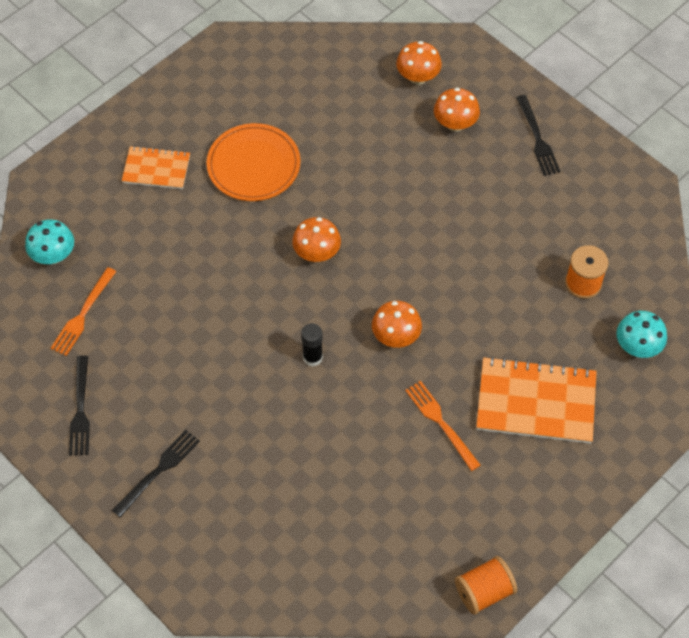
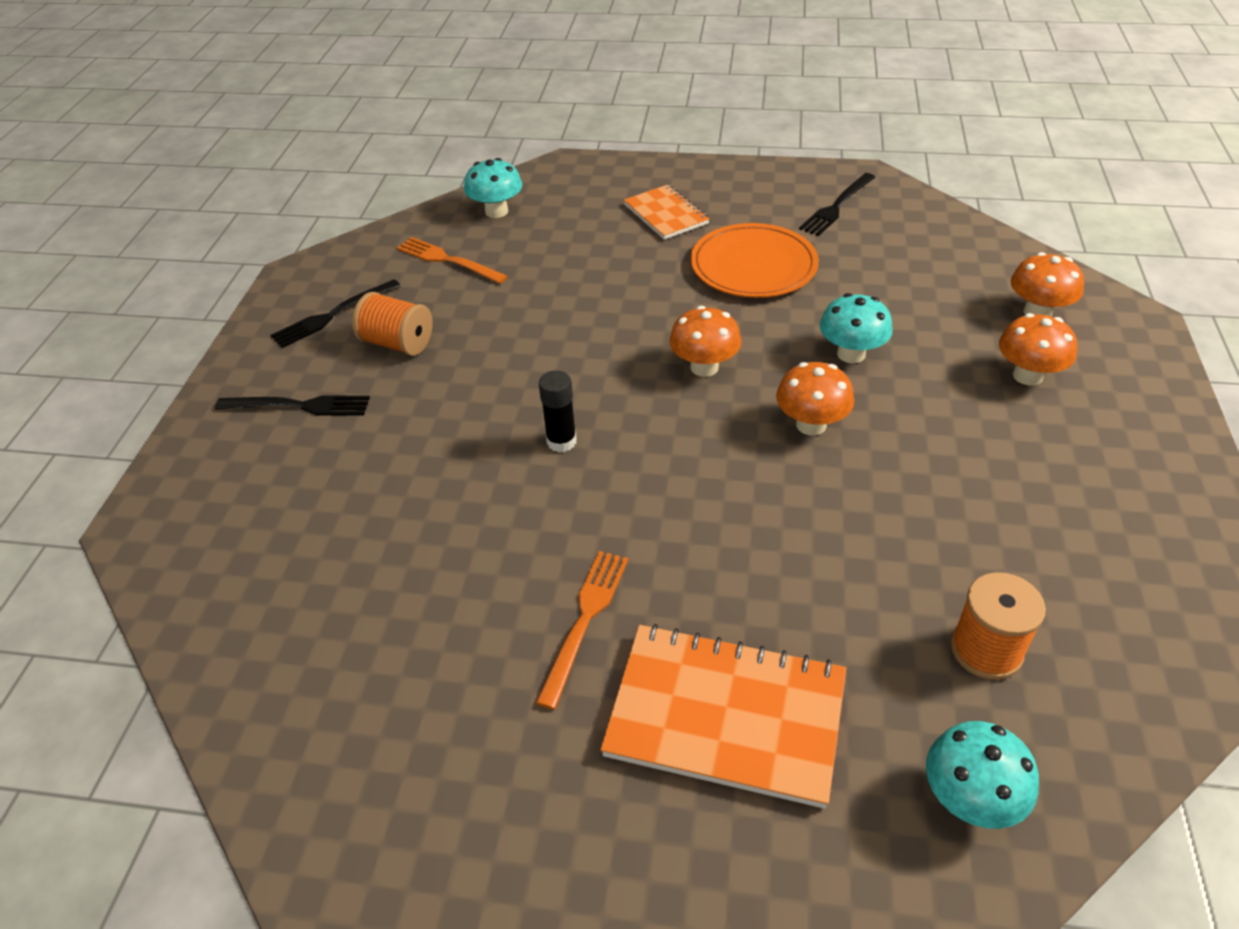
camera: 55 degrees right, 15 degrees down
(82, 315) = (447, 260): orange fork -> orange fork turned 45 degrees clockwise
(370, 181) = (851, 354): none -> turquoise mushroom
(396, 336) = (668, 497): orange mushroom -> orange mushroom (811, 424)
(484, 591) = (336, 854): orange spool -> orange spool (398, 343)
(536, 402) = (725, 716): orange notebook -> orange notebook turned 45 degrees counterclockwise
(538, 139) = (1126, 460): black fork -> black fork (836, 207)

